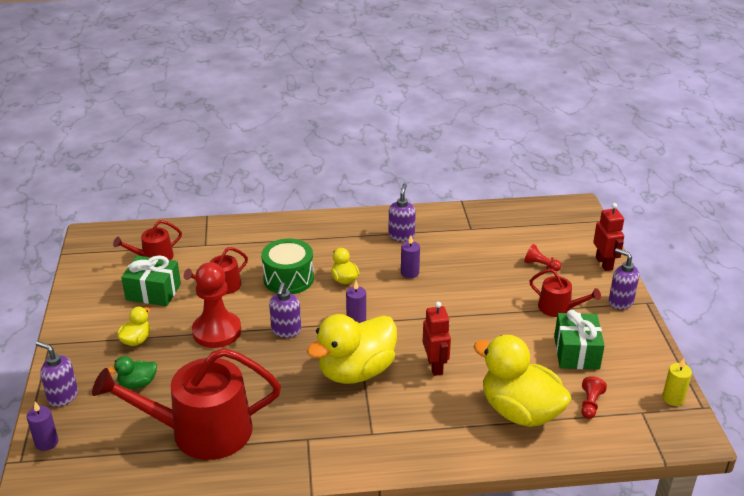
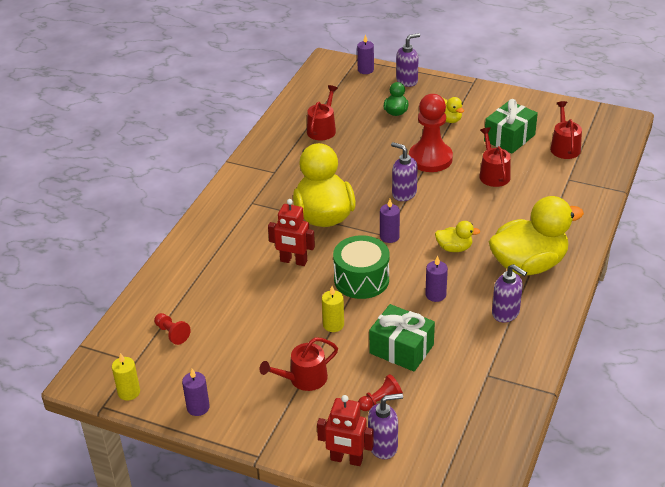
camera: 120 degrees right, 5 degrees up
(201, 431) = (322, 129): red watering can -> red watering can, size x0.48
(288, 278) = (479, 214): green drum -> green drum (361, 279)
(490, 313) = (333, 325): none -> yellow candle
(520, 411) = (202, 287): yellow duck -> yellow duck (528, 264)
(576, 352) = (235, 358): green gift -> green gift (401, 349)
(620, 302) = (275, 434): purple soap dispenser -> purple soap dispenser (383, 446)
(642, 351) = (198, 407): none -> purple candle

